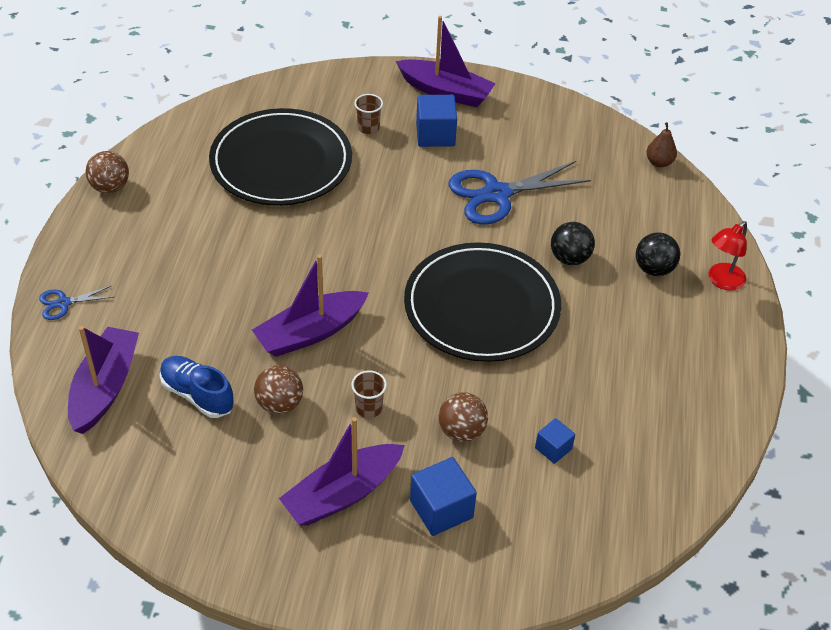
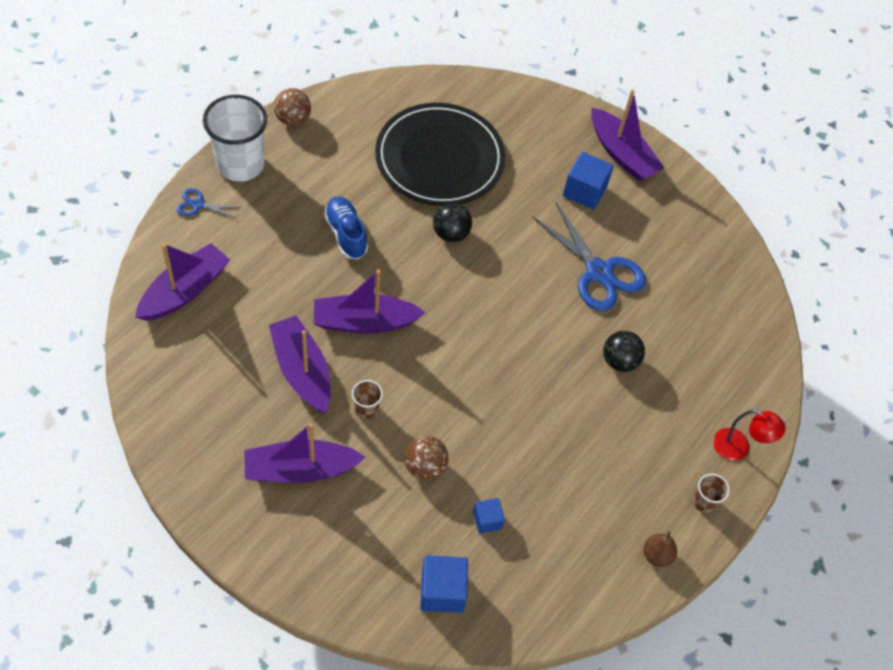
camera: 25 degrees right, 10 degrees up
(83, 249) = (240, 164): none -> white cup
(197, 395) = (247, 331): blue shoe -> blue shoe (346, 234)
(279, 404) = (302, 370): brown ball -> purple boat
(368, 128) = (532, 159): brown cup -> brown cup (704, 502)
(441, 509) = (365, 522): blue cube -> blue cube (442, 591)
(481, 306) = (515, 368): black plate -> none
(497, 194) = (599, 272): blue scissors -> blue scissors turned 135 degrees counterclockwise
(654, 269) = (686, 407): black ball -> black ball (451, 234)
(659, 162) = (765, 309): brown pear -> brown pear (657, 555)
(722, 281) = (738, 448): red lamp -> red lamp turned 135 degrees counterclockwise

